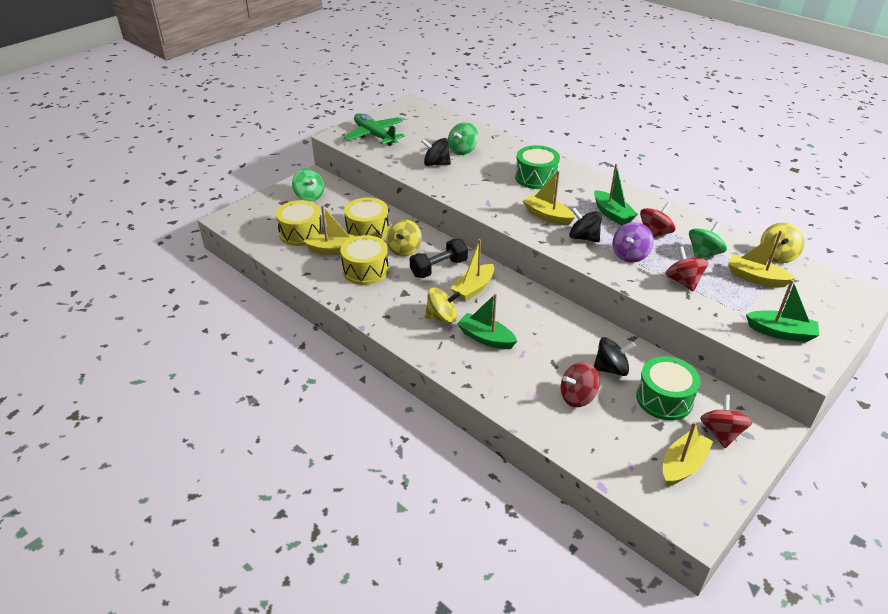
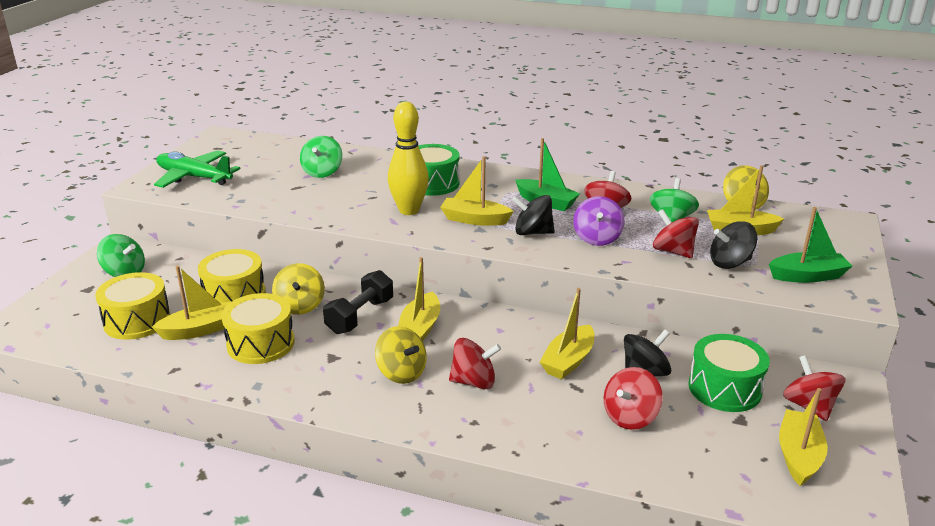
camera: 25 degrees left, 10 degrees down
(436, 164) = (298, 192): black spinning top -> black spinning top (730, 263)
(442, 317) = (401, 373): yellow spinning top -> yellow spinning top turned 75 degrees clockwise
(486, 338) = (474, 382): green boat -> red spinning top
(504, 197) = (409, 210): none -> yellow bowling pin
(561, 343) = (568, 361): none -> yellow boat

